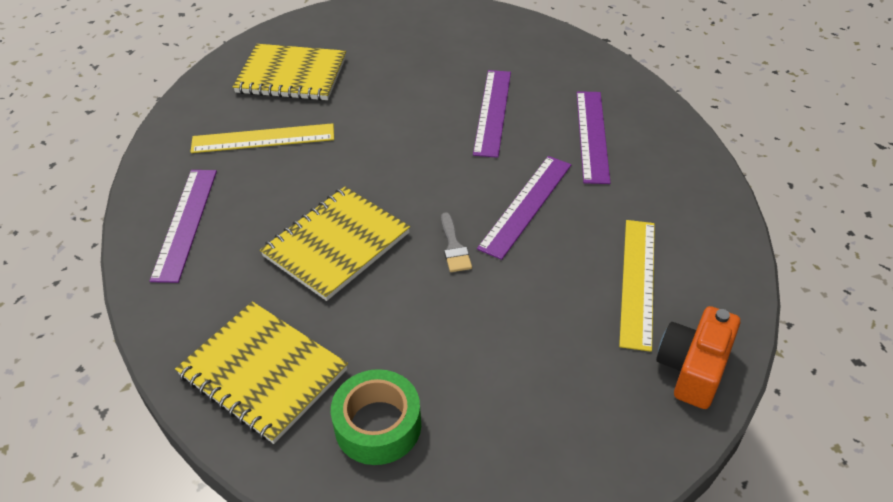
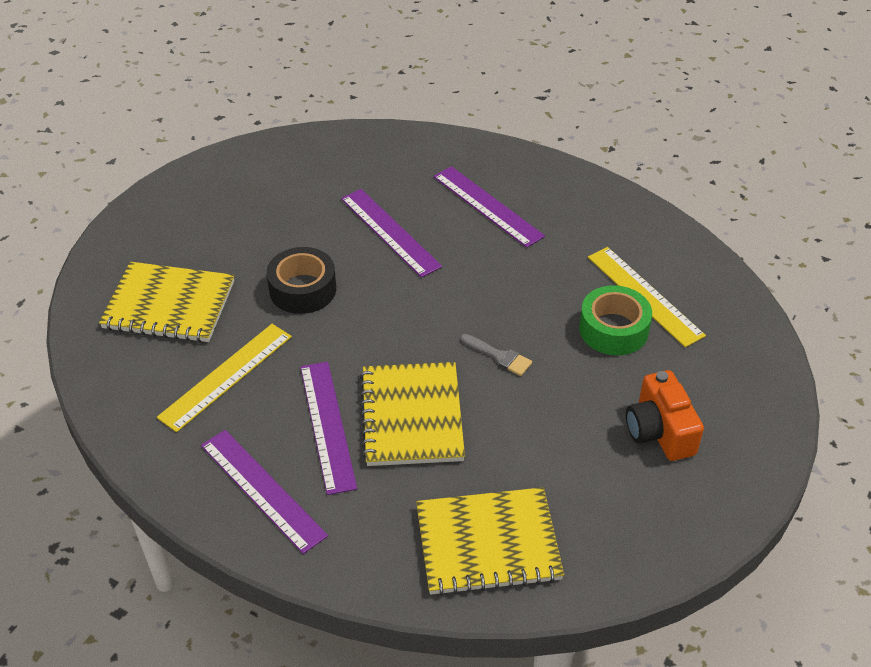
camera: 45 degrees left, 0 degrees up
(291, 75) = (169, 305): yellow notebook -> yellow notebook turned 45 degrees clockwise
(378, 425) = (609, 512): green tape -> green tape (613, 329)
(382, 114) = (303, 289): none -> black tape
(526, 205) = (508, 291): purple ruler -> purple ruler (327, 425)
(692, 369) = (739, 329): orange camera -> orange camera (659, 431)

